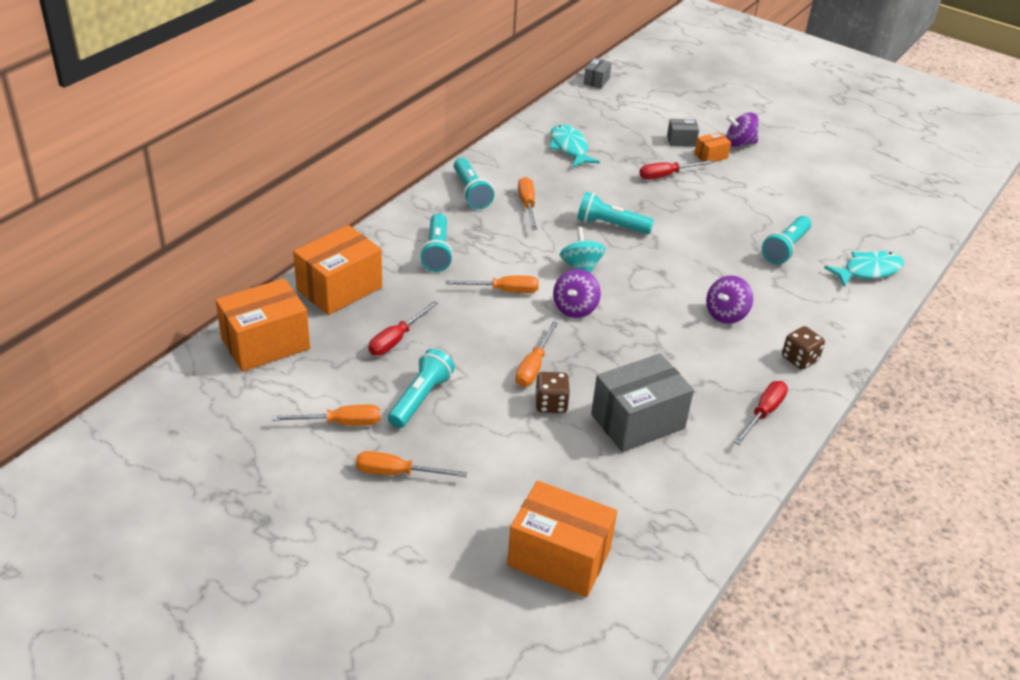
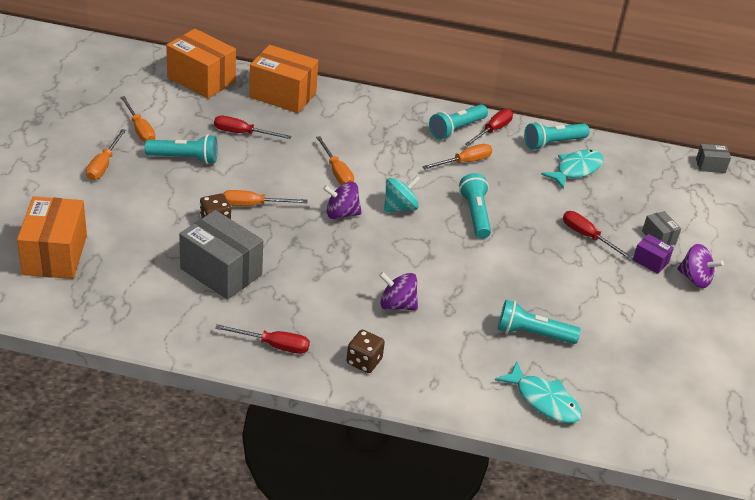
camera: 65 degrees right, 0 degrees up
(397, 473) = (103, 165): orange screwdriver -> orange screwdriver turned 150 degrees counterclockwise
(437, 252) = (361, 129): turquoise flashlight -> turquoise flashlight (553, 143)
(485, 172) = (492, 130): none -> red screwdriver
(710, 156) = (650, 261): orange box -> purple box
(739, 143) = (695, 279): purple spinning top -> purple spinning top turned 150 degrees clockwise

